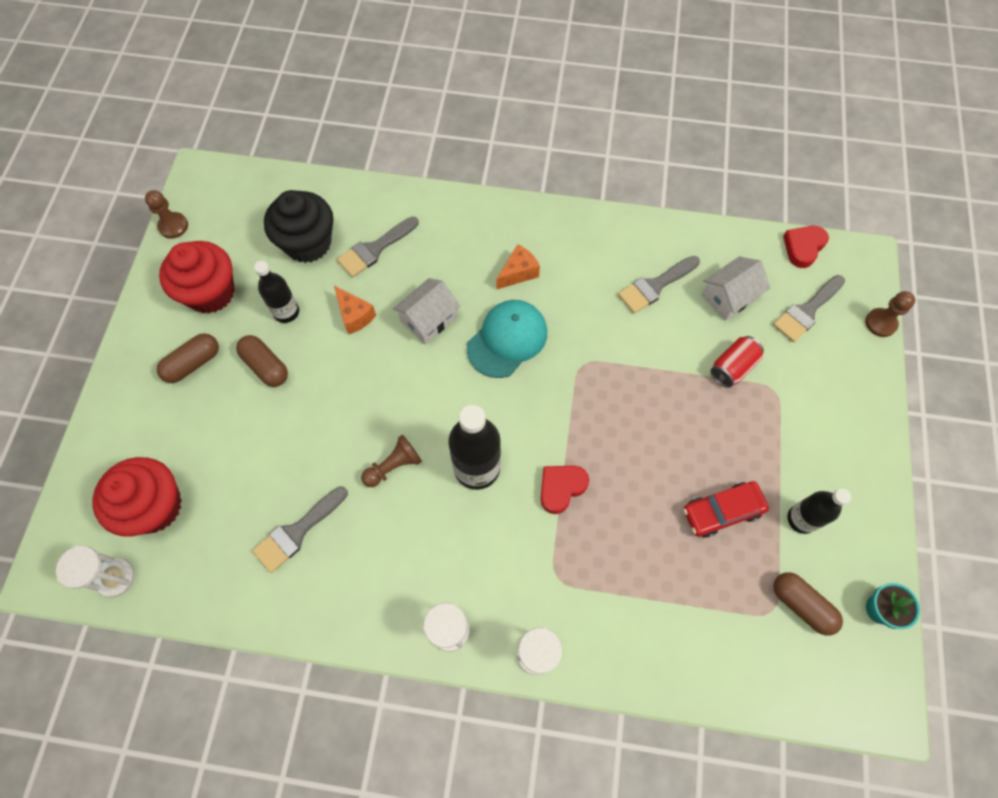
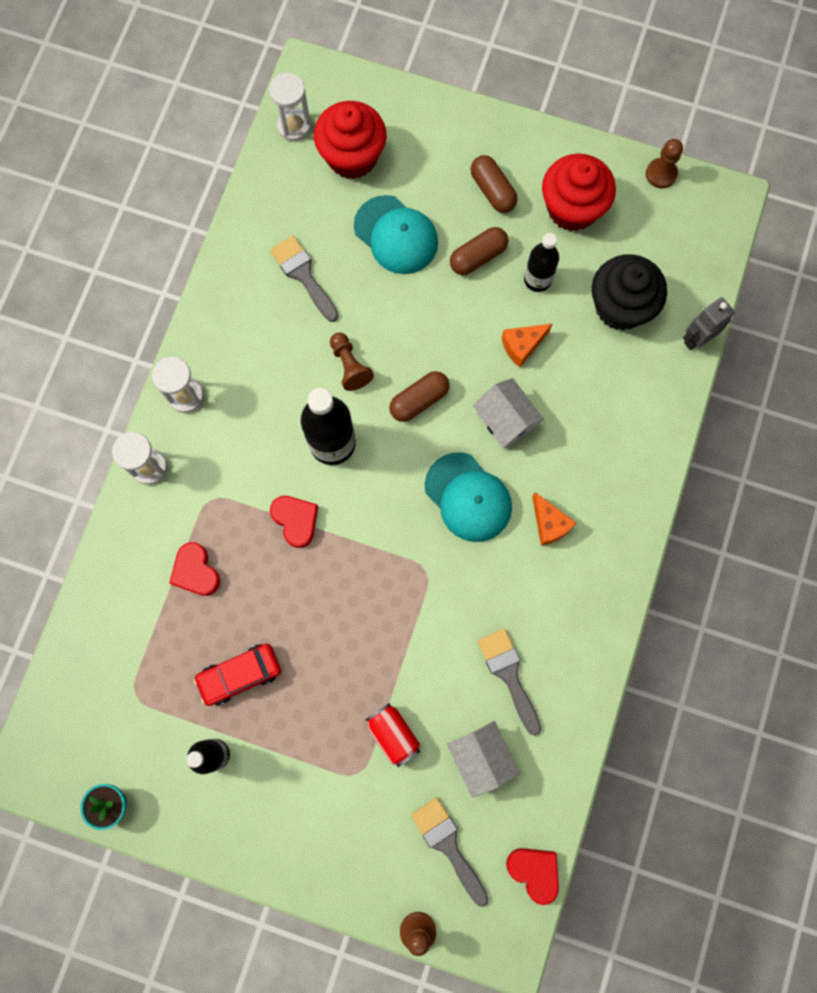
camera: 100 degrees right, 10 degrees up
(246, 446) = (396, 235): none -> turquoise cap
(333, 184) = (696, 339): none -> grey robot
(375, 249) = (602, 375): grey brush -> none
(635, 577) = (195, 571): none -> red heart
(722, 511) = (240, 675): red car -> red car turned 105 degrees counterclockwise
(801, 605) = (134, 725): brown capsule -> brown capsule (419, 400)

